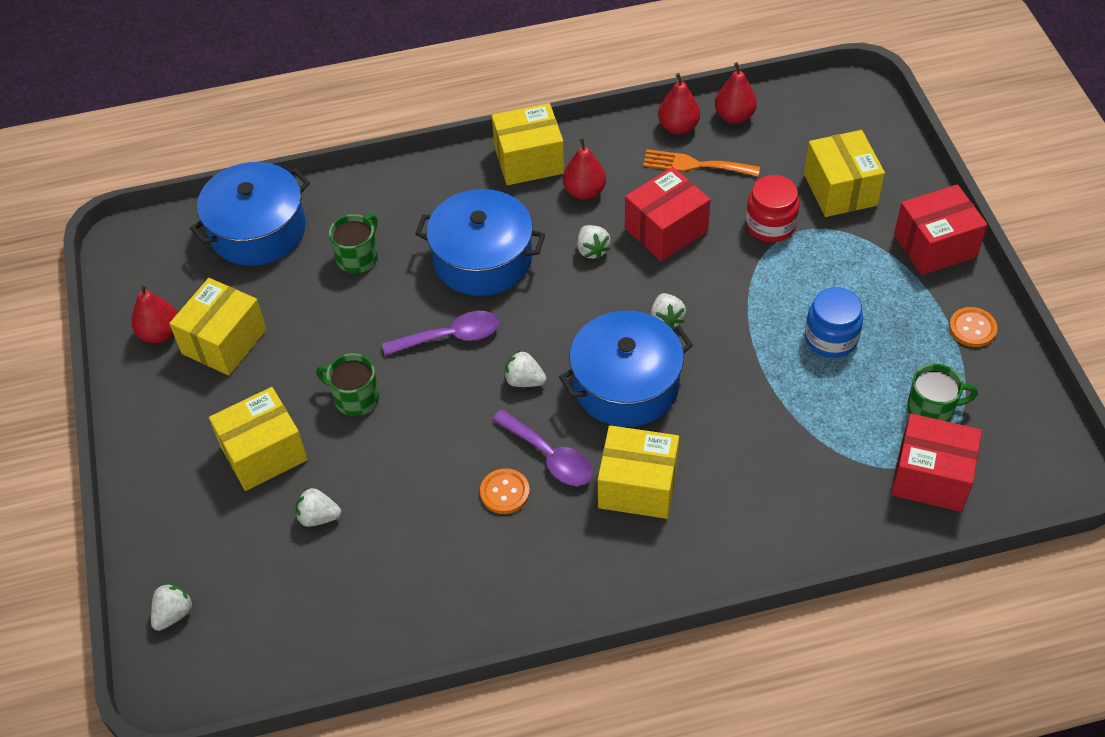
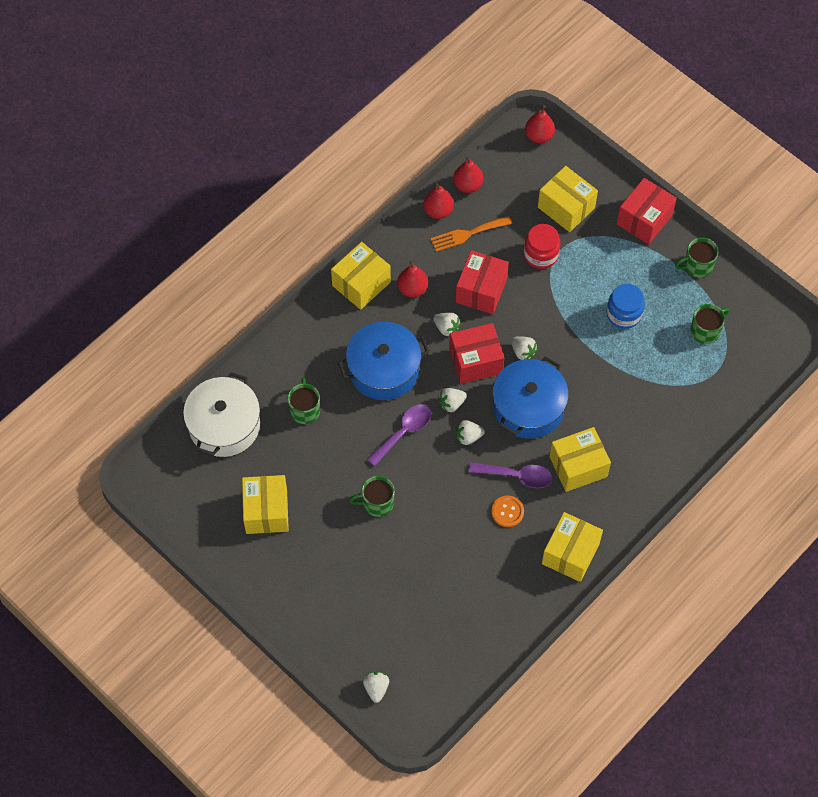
camera: 35 degrees left, 10 degrees up
(160, 333) = (221, 528): red pear -> red pear (539, 136)
(258, 230) = (224, 425): blue pot -> white pot
(264, 453) = (350, 567): yellow box -> yellow box (570, 553)
(318, 517) = (413, 586): white strawberry -> white strawberry (451, 403)
(931, 477) = (729, 373): red box -> red box (475, 361)
(972, 328) = (697, 266): orange button -> green mug

